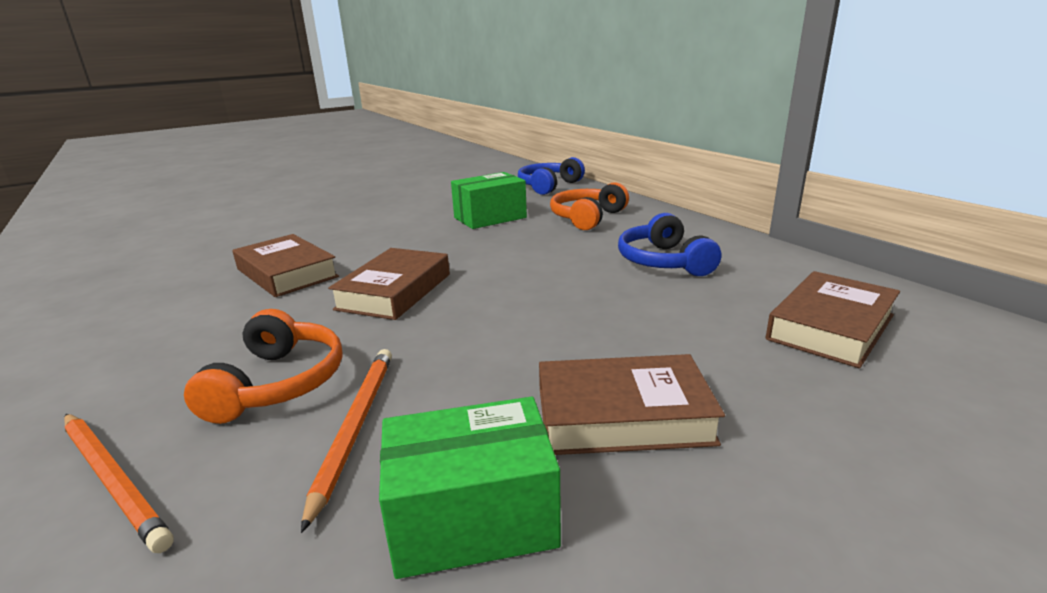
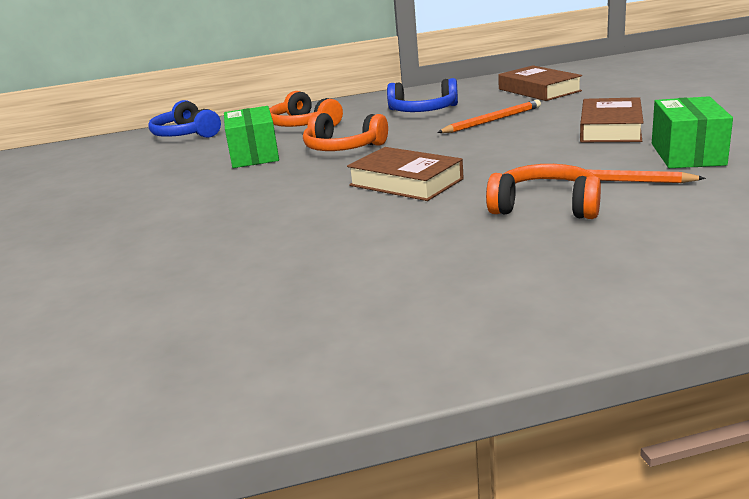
camera: 70 degrees left, 0 degrees up
(113, 479) = (653, 239): orange pencil -> orange pencil (492, 120)
(287, 273) = (313, 229): brown book -> none
(510, 246) = (343, 148): none -> orange headphones

